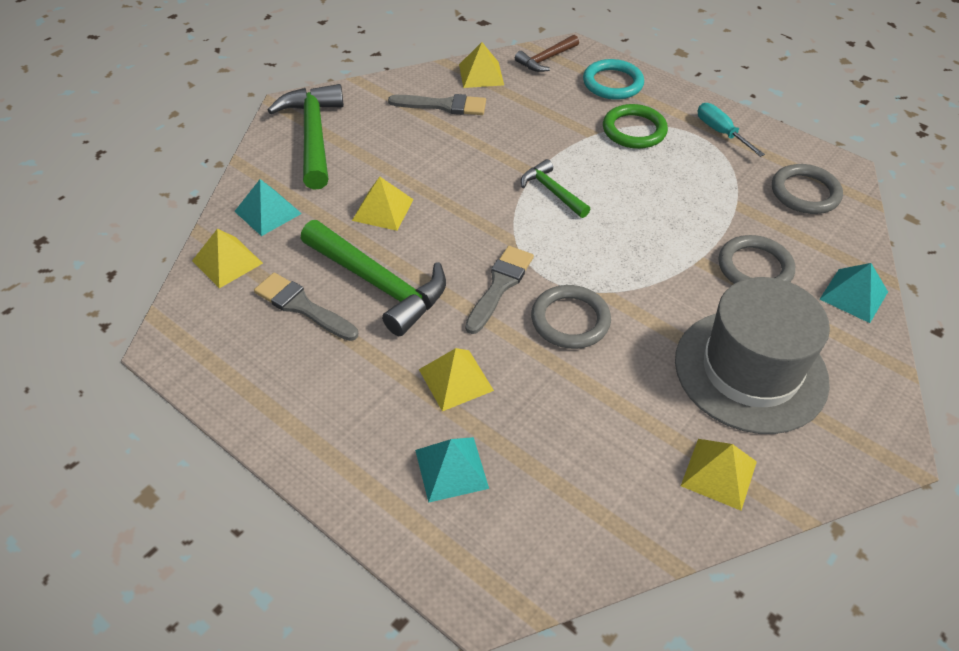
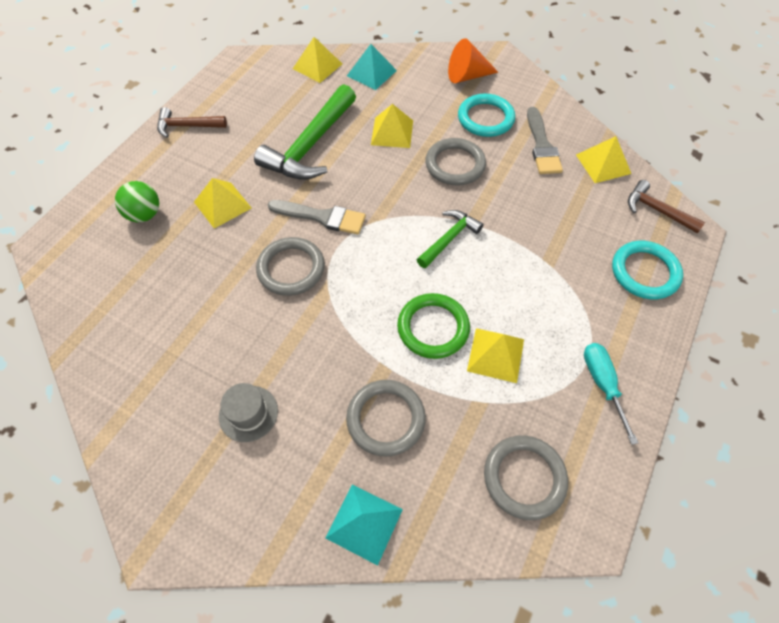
camera: 80 degrees right, 10 degrees up
(289, 416) = (187, 126): none -> brown hammer
(302, 306) = (282, 111): grey brush -> none
(313, 135) = (467, 76): green hammer -> orange cone
(389, 135) = (485, 118): none -> turquoise ring
(451, 169) = (455, 165): none -> grey ring
(451, 468) = (145, 215): turquoise pyramid -> green ball
(634, 130) = (569, 298): green ring -> green ring (433, 328)
(719, 473) = (136, 387): yellow pyramid -> yellow pyramid (495, 355)
(721, 132) = (602, 384): turquoise screwdriver -> turquoise screwdriver turned 60 degrees counterclockwise
(750, 370) = (248, 413): grey hat -> grey hat, size x0.41

